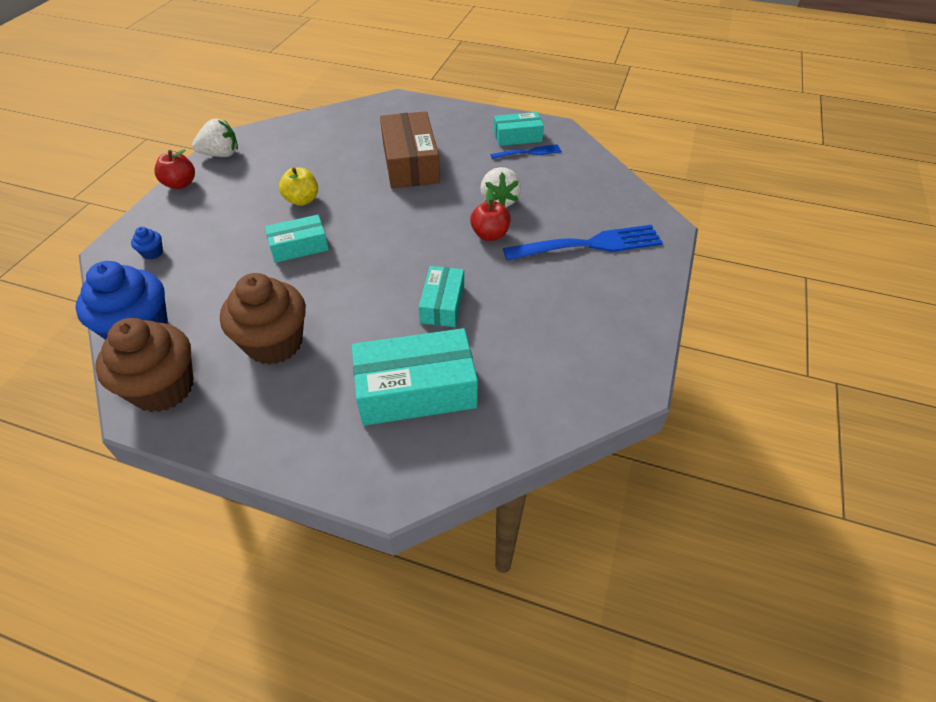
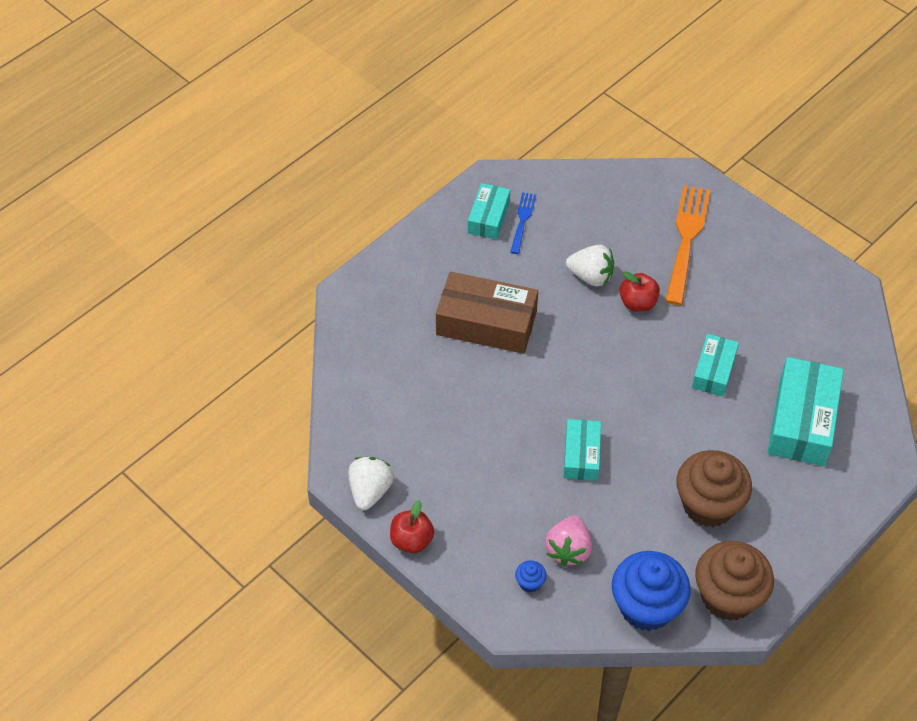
camera: 65 degrees left, 5 degrees up
(193, 265) = (568, 550): none -> pink strawberry
(302, 200) = (504, 434): yellow apple -> none
(442, 304) = (713, 371): turquoise box -> turquoise box turned 75 degrees clockwise
(588, 245) = (686, 240): blue fork -> orange fork

